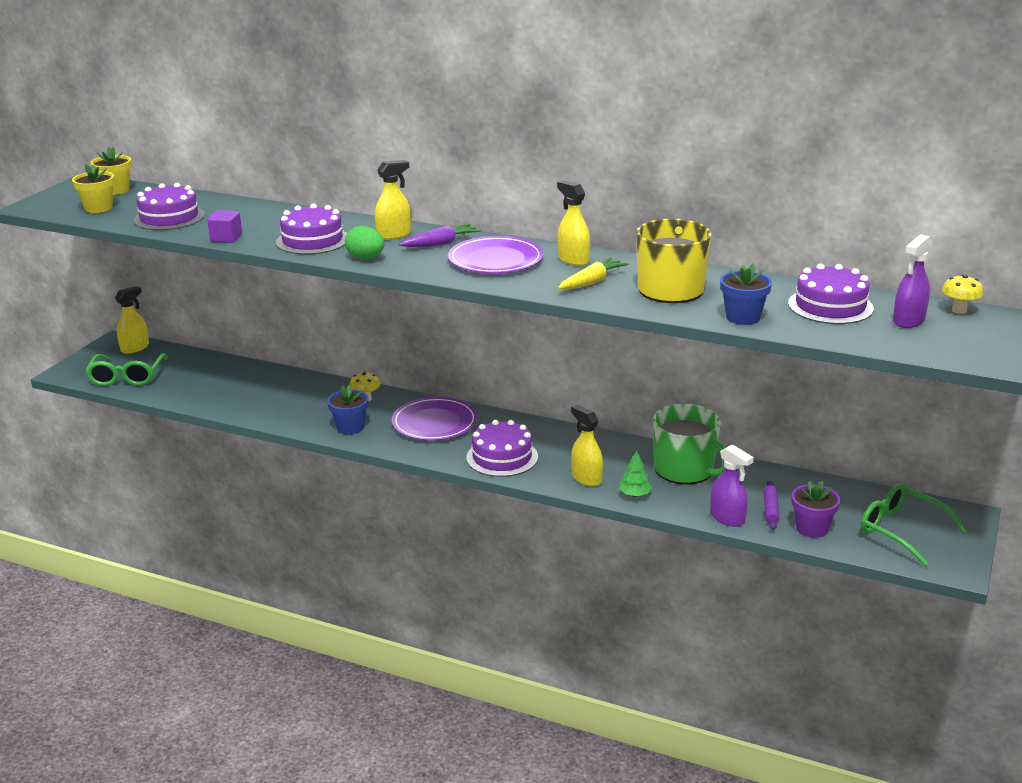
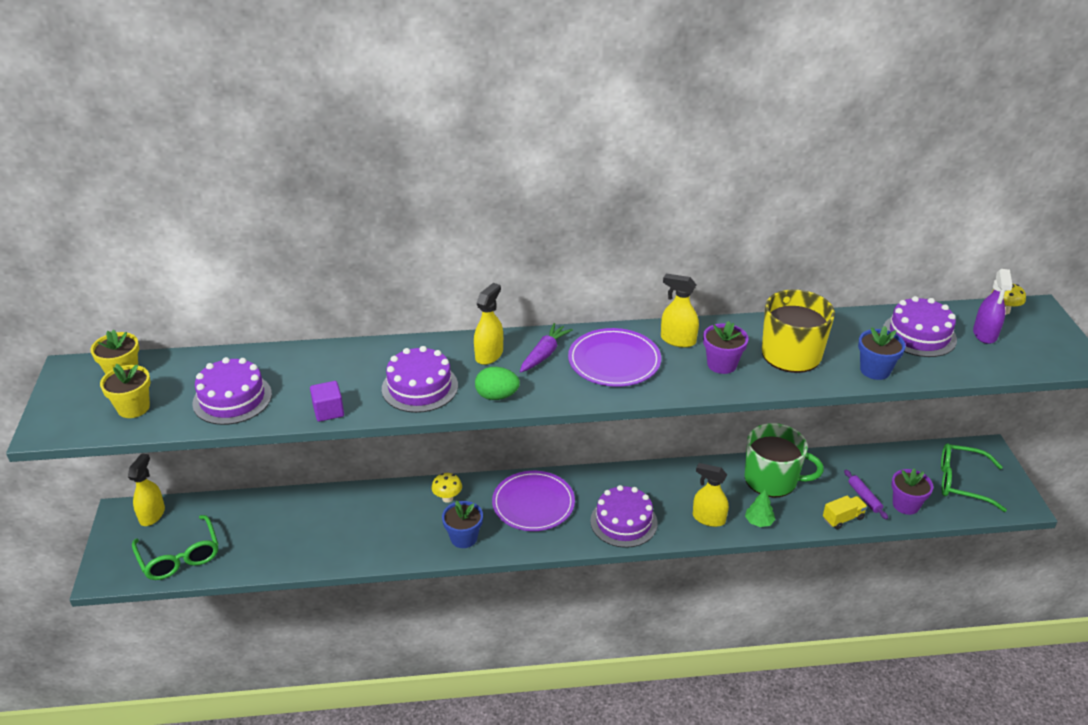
camera: 30 degrees left, 10 degrees up
(592, 282) = (722, 364): yellow carrot -> purple flower pot
(727, 518) = (843, 518): purple spray bottle -> yellow truck

